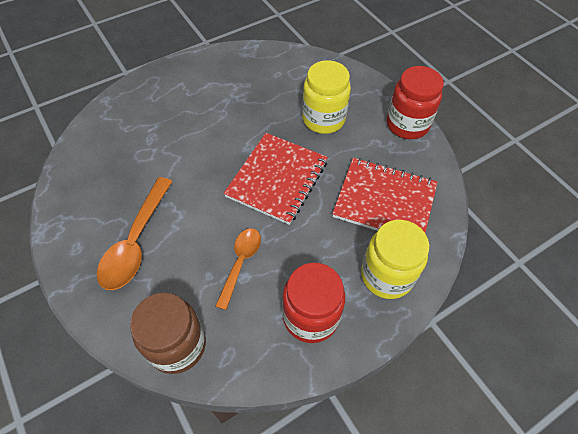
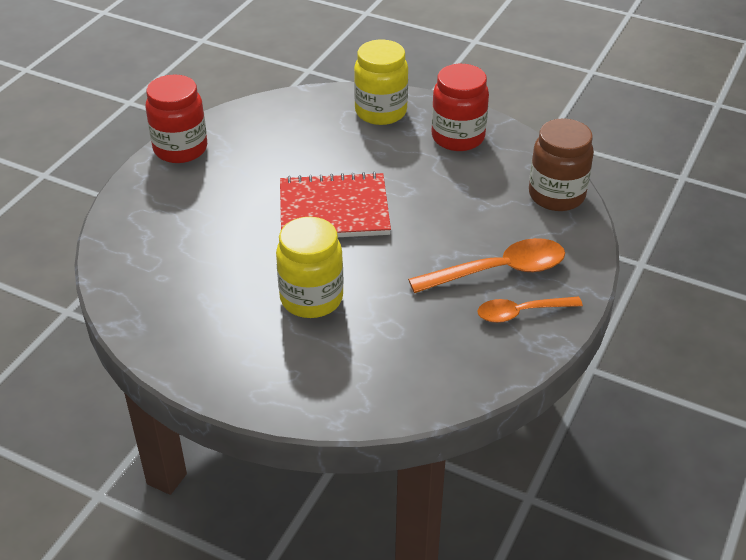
camera: 120 degrees left, 15 degrees down
(240, 263) = (450, 193): orange spoon -> orange spoon (521, 313)
(323, 119) = (218, 209): yellow jar -> yellow jar (311, 298)
(384, 201) = (301, 135): red notebook -> none

